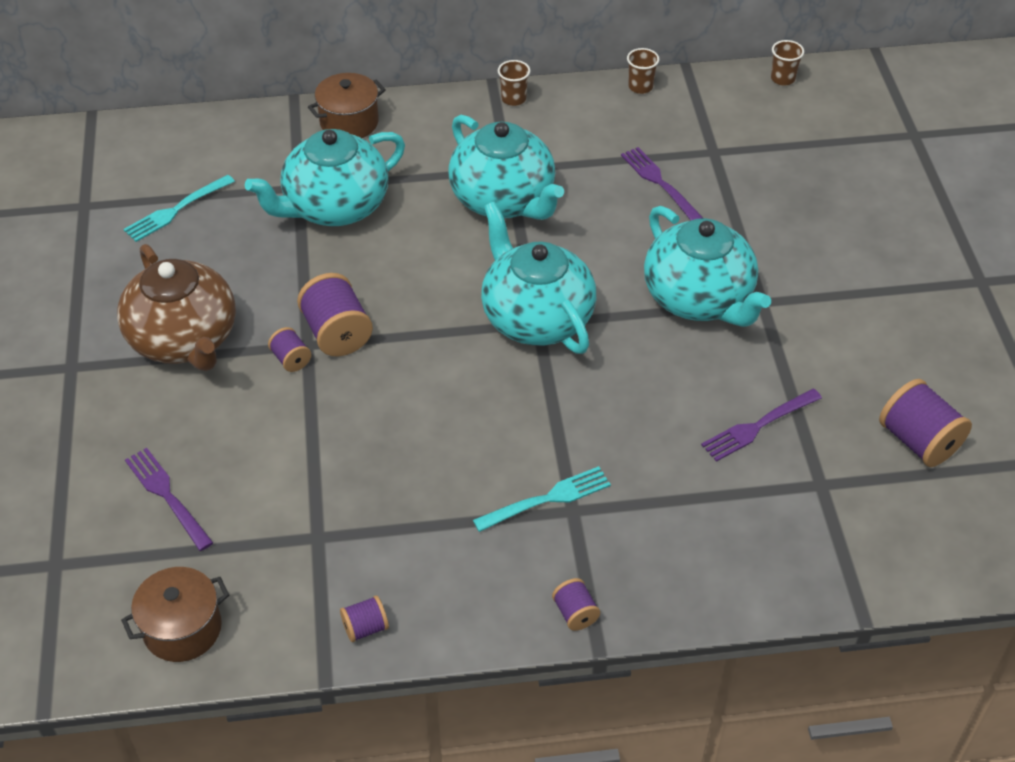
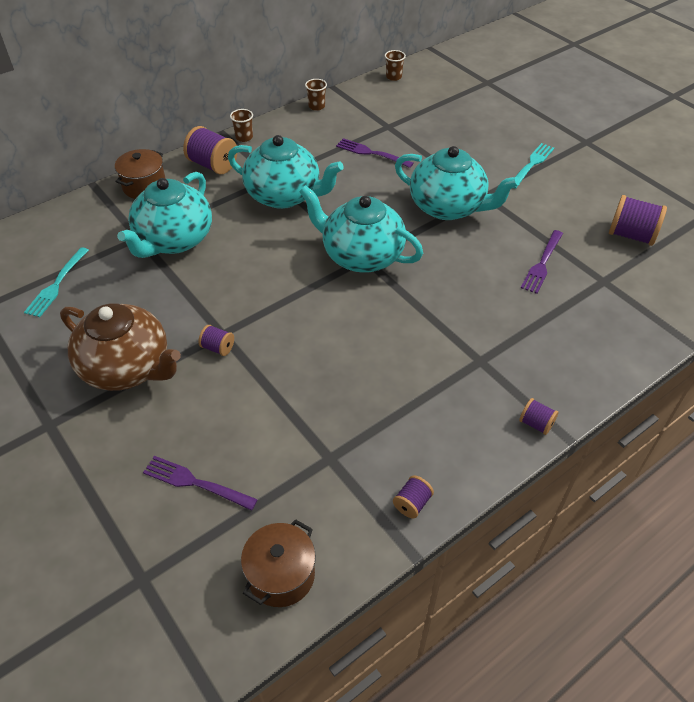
camera: 30 degrees left, 0 degrees up
(337, 333) = (237, 318): purple spool -> purple spool (213, 165)
(547, 499) = (459, 361): turquoise fork -> turquoise fork (531, 164)

